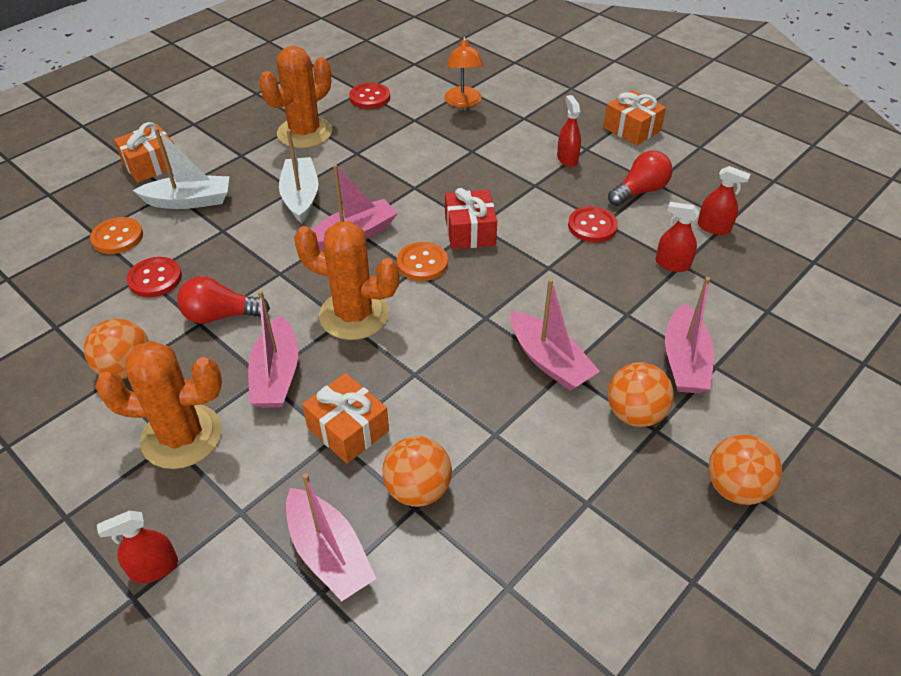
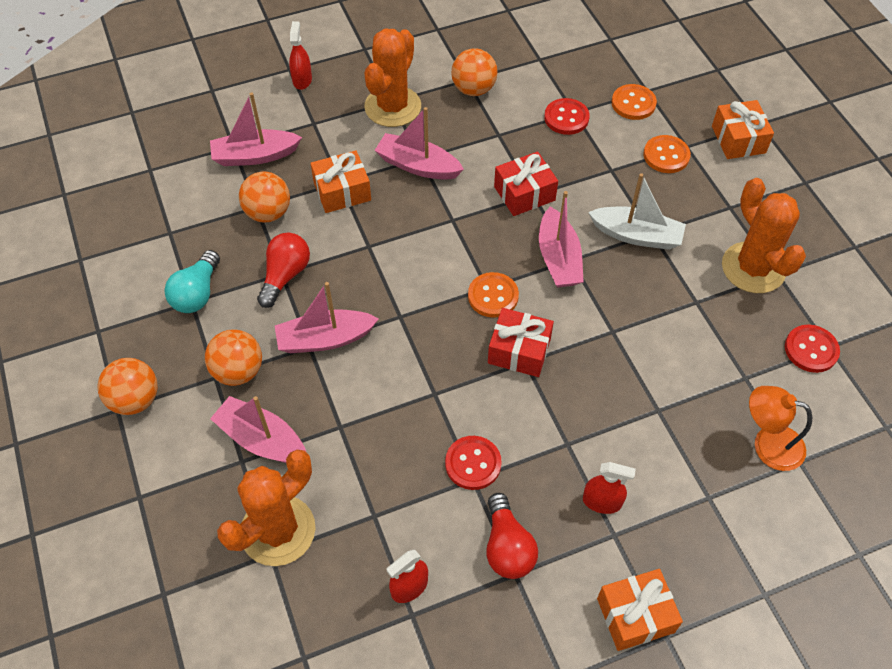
camera: 115 degrees right, 10 degrees up
(189, 201) = (666, 155): white boat -> orange button
(220, 315) = (500, 147): red light bulb -> red light bulb (285, 275)
(281, 279) = (524, 193): none -> red gift
(354, 315) = (454, 228): orange cactus -> orange cactus (278, 530)
(573, 502) = (197, 293): none -> turquoise light bulb
(672, 264) = (379, 506): red spray bottle -> none

